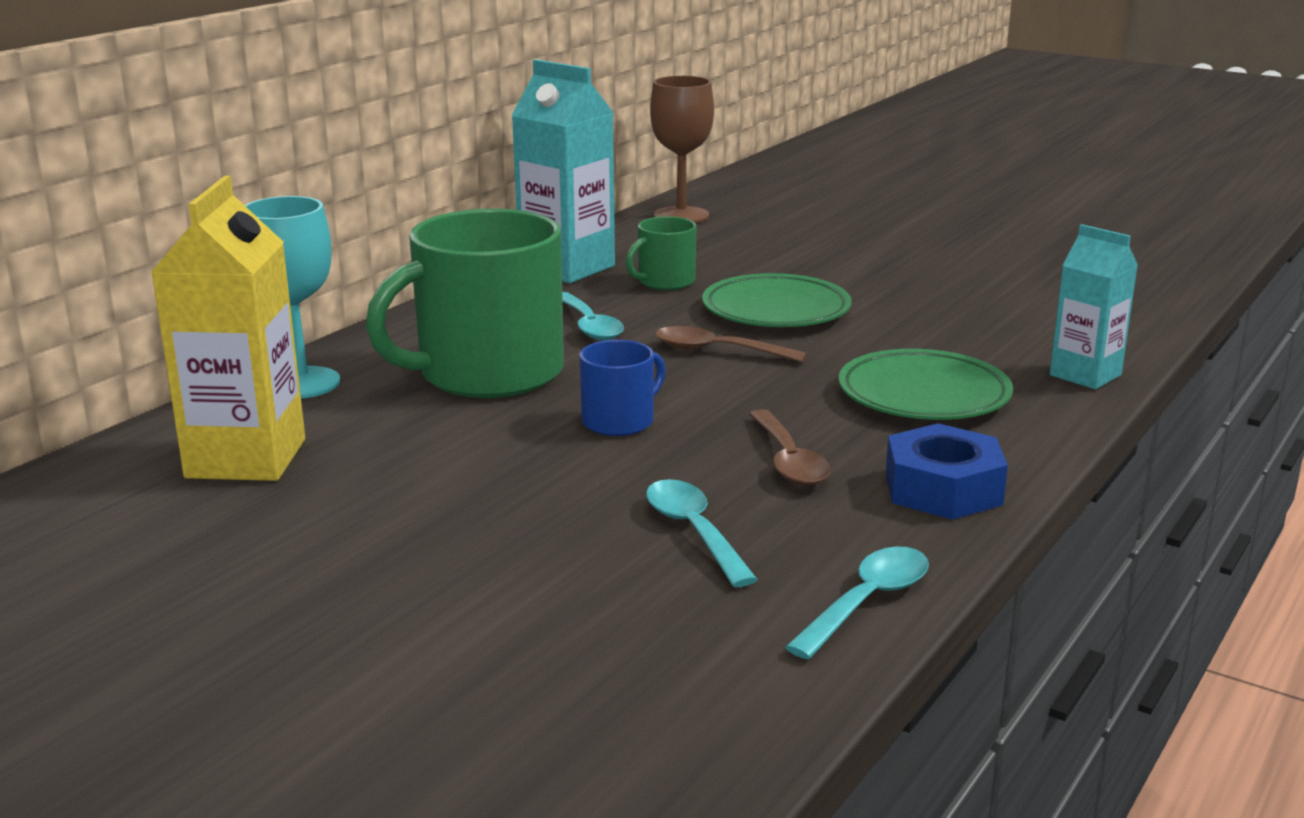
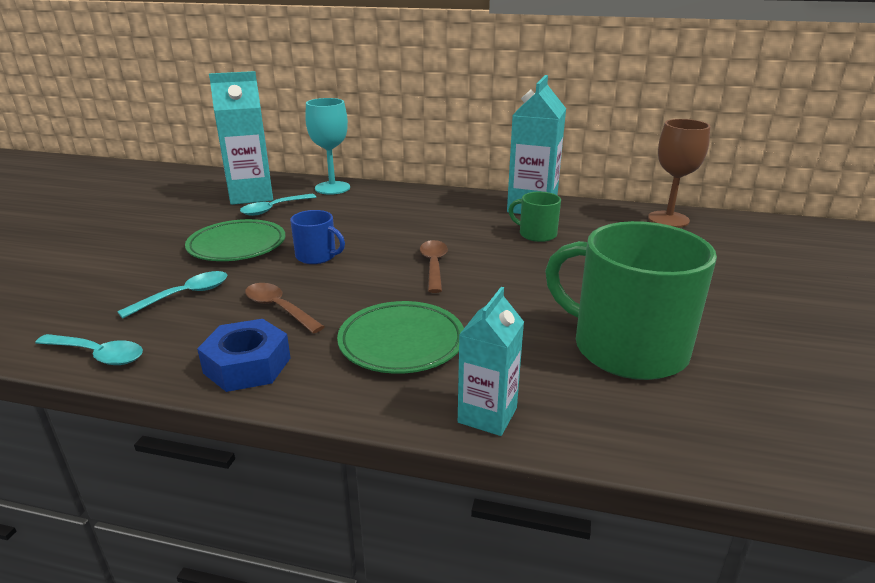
camera: 70 degrees right, 5 degrees up
(246, 458) = (251, 195): yellow carton -> turquoise carton
(487, 373) = (364, 217): green mug -> green mug (626, 348)
(589, 325) = (446, 227): turquoise spoon -> turquoise spoon (274, 209)
(776, 310) = (519, 273): green plate -> green plate (237, 246)
(788, 460) = (279, 308): brown spoon -> brown spoon turned 75 degrees clockwise

